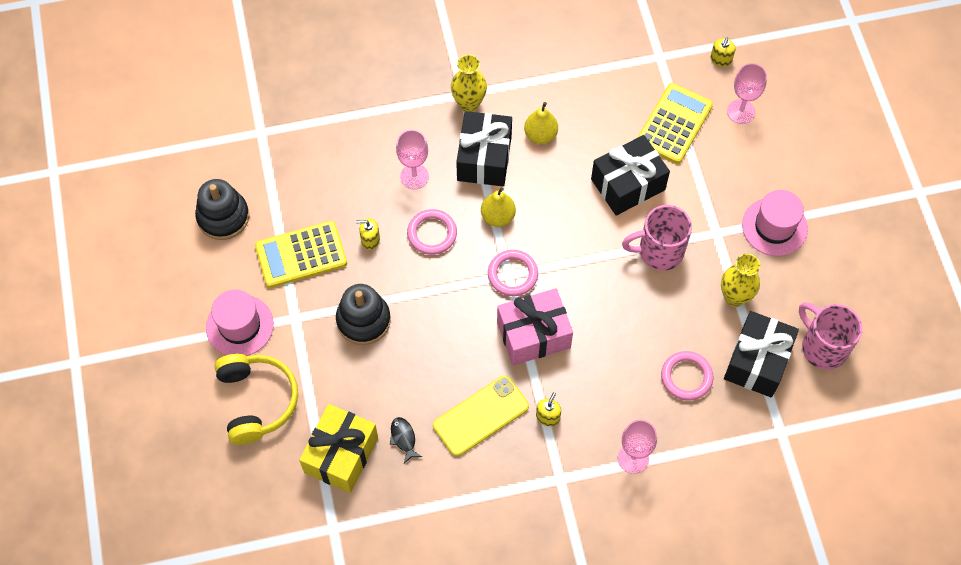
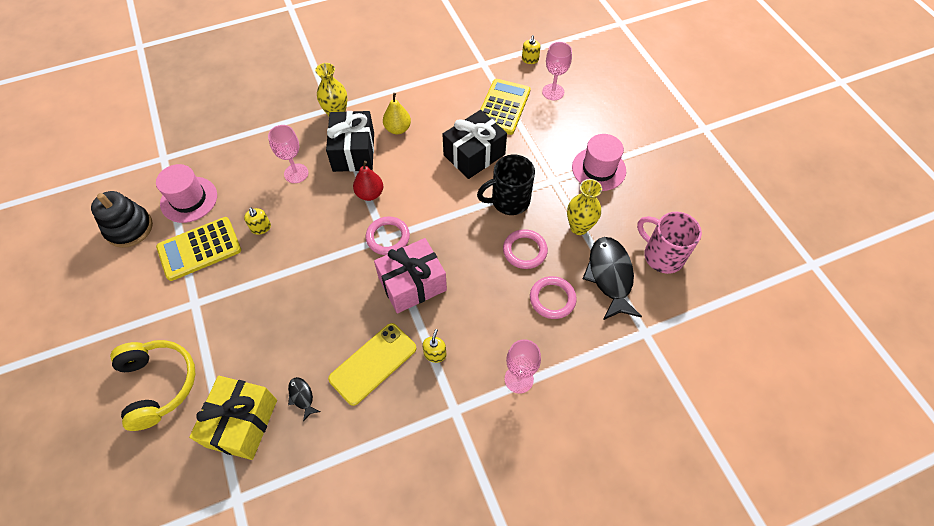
camera: 10 degrees left, 5 degrees down
(240, 326) = (143, 318): pink hat -> pink hat (189, 199)
(363, 320) = (258, 295): black stacking toy -> none
(370, 240) = (261, 228): yellow soap dispenser -> yellow soap dispenser turned 105 degrees counterclockwise
(432, 233) = (314, 215): pink ring -> pink ring (524, 251)
(498, 216) = (370, 194): yellow pear -> red pear
(659, 251) = (508, 201): pink mug -> black mug
(757, 361) = (610, 276): black gift -> black fish

